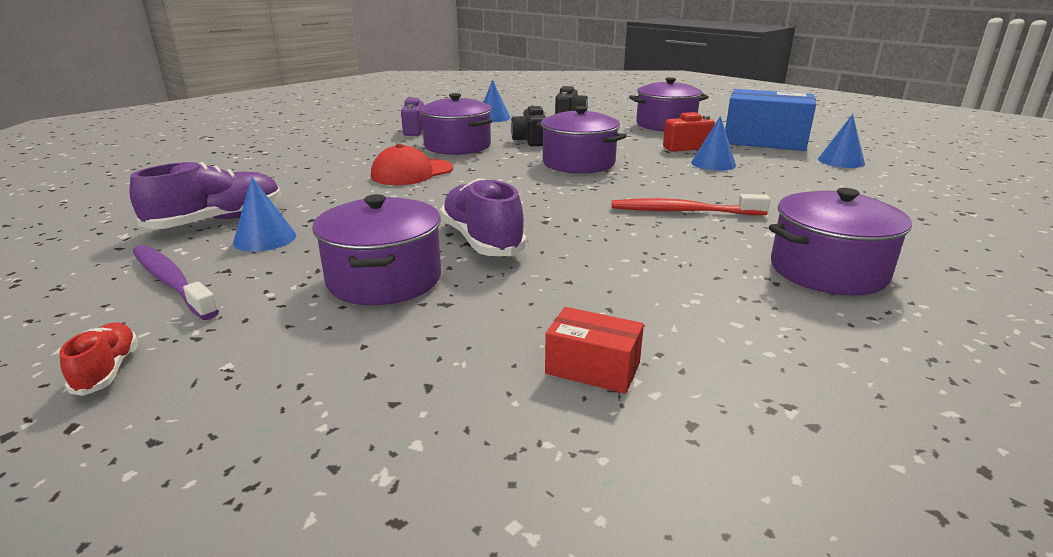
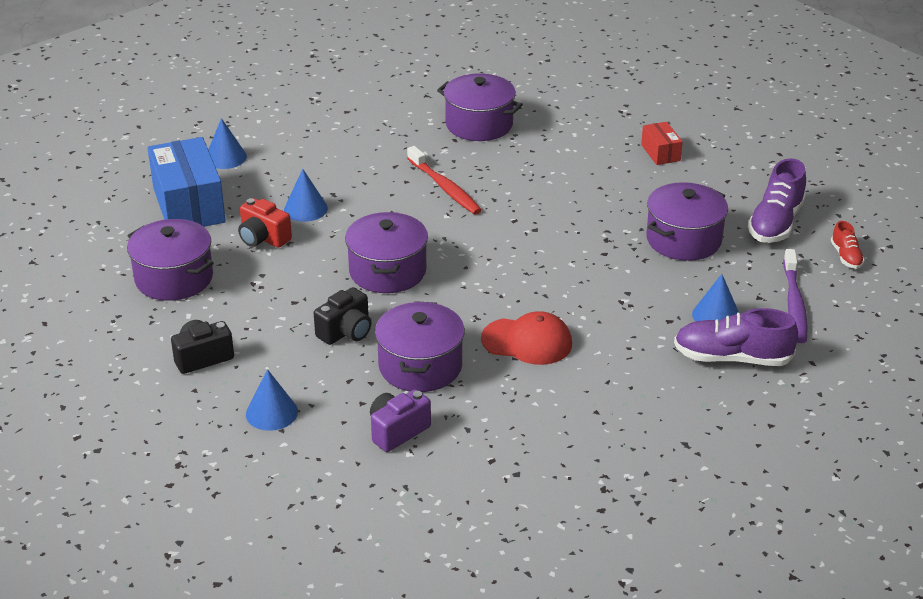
camera: 130 degrees left, 10 degrees up
(107, 370) = (846, 256): red shoe -> red shoe turned 45 degrees counterclockwise
(482, 240) = (596, 236): purple shoe -> purple shoe (775, 223)

